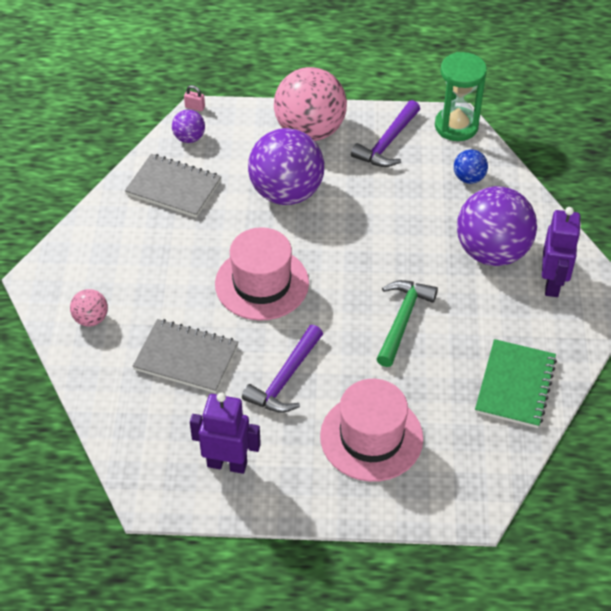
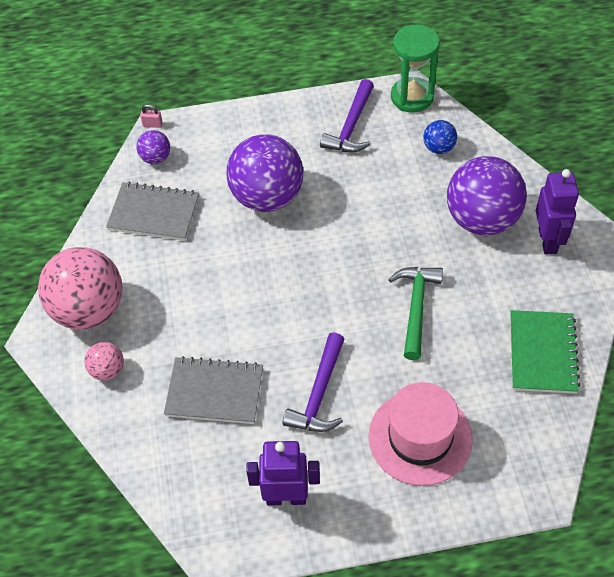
camera: 10 degrees left, 5 degrees up
(262, 283) = (268, 297): pink hat -> none
(310, 131) = (272, 128): pink ball -> pink ball (89, 310)

